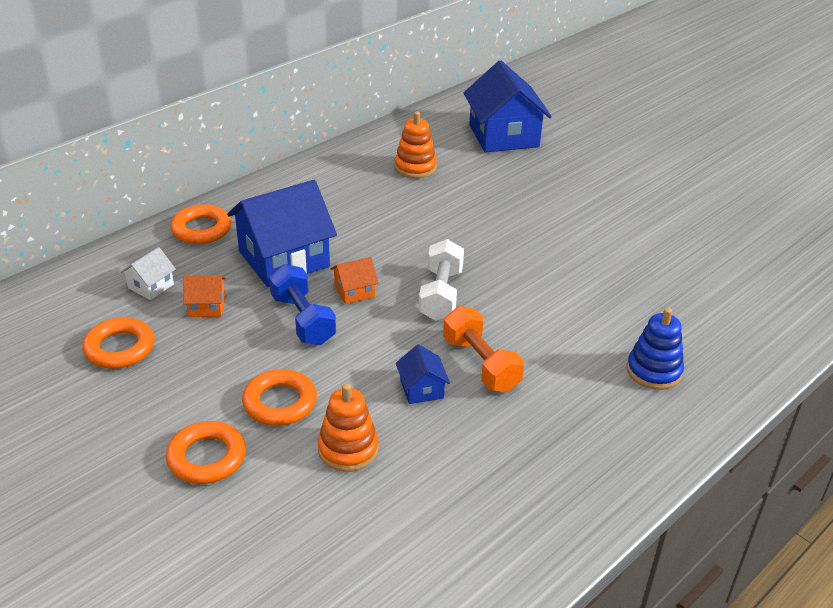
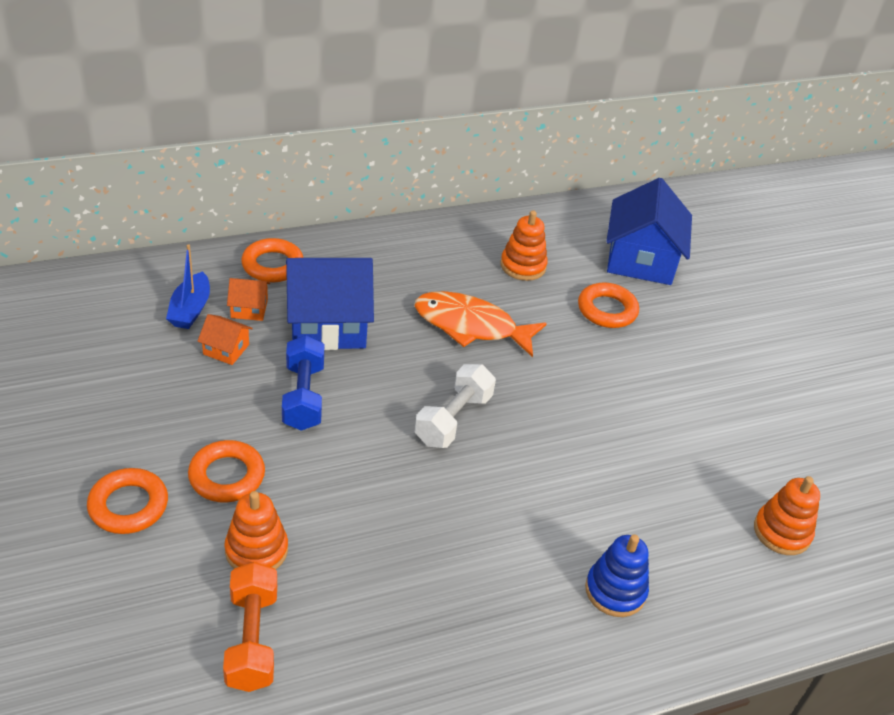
camera: 20 degrees right, 5 degrees up
(120, 348) = (124, 364): orange ring -> orange ring (607, 310)
(151, 286) = (190, 309): white house -> blue boat
(354, 291) = (371, 384): orange house -> orange house (249, 309)
(405, 223) = (471, 326): none -> orange fish
(421, 389) = (366, 515): blue house -> none
(481, 364) = (441, 511): orange dumbbell -> orange dumbbell (252, 639)
(740, 288) = (782, 532): none -> orange stacking toy

